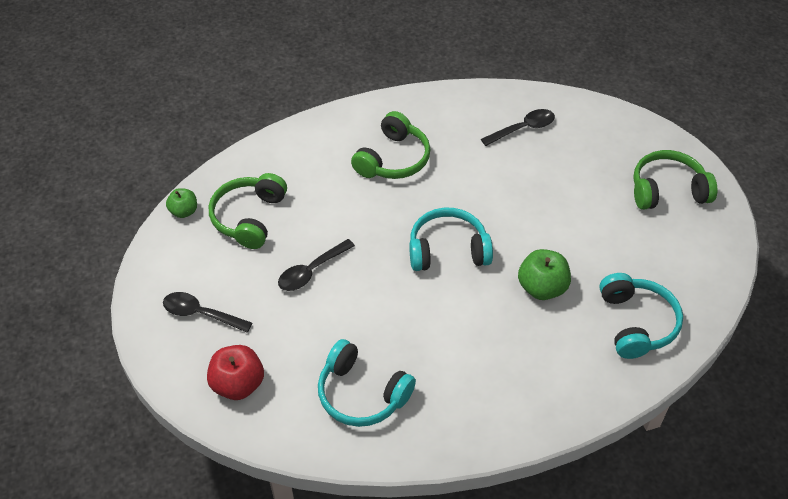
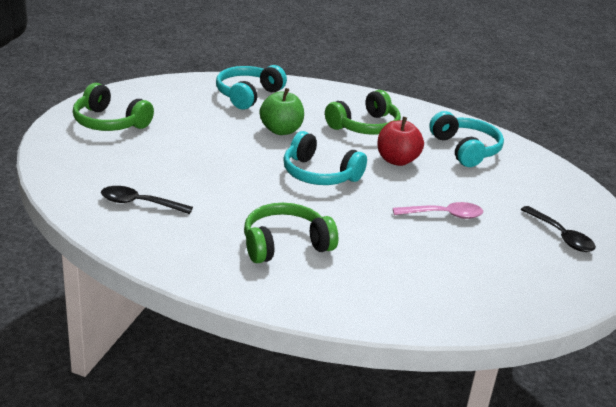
camera: 145 degrees left, 20 degrees down
(184, 211) = (534, 312): green apple -> none
(238, 384) = (553, 190): red apple -> red apple (397, 160)
(249, 217) = (469, 274): green headphones -> green headphones (365, 126)
(311, 271) = (443, 215): black spoon -> pink spoon

